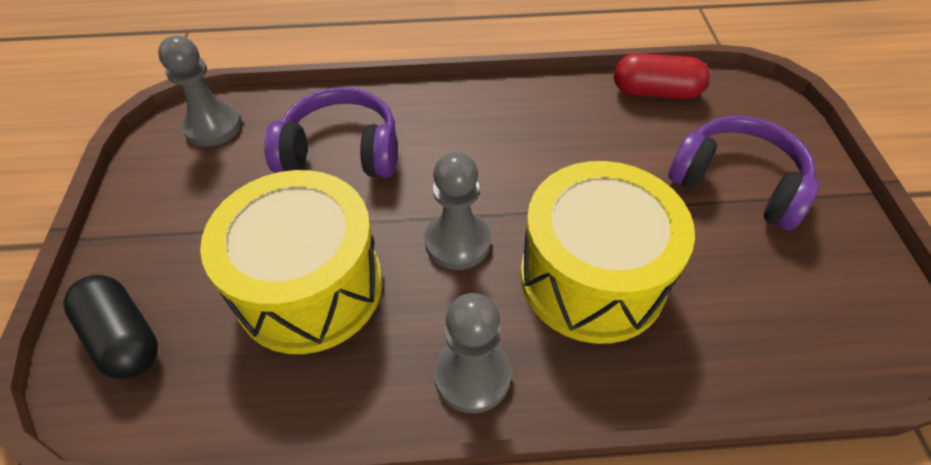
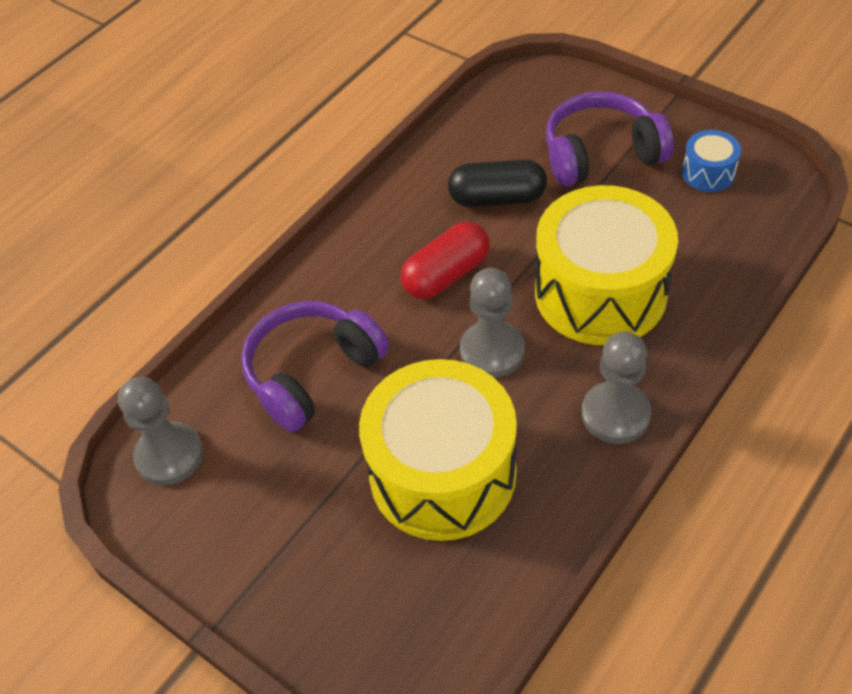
camera: 45 degrees left, 0 degrees up
(123, 337) = (370, 635): black capsule -> black capsule (497, 198)
(655, 92) = (469, 130): red capsule -> red capsule (446, 275)
(819, 273) = (708, 173): none -> blue drum

